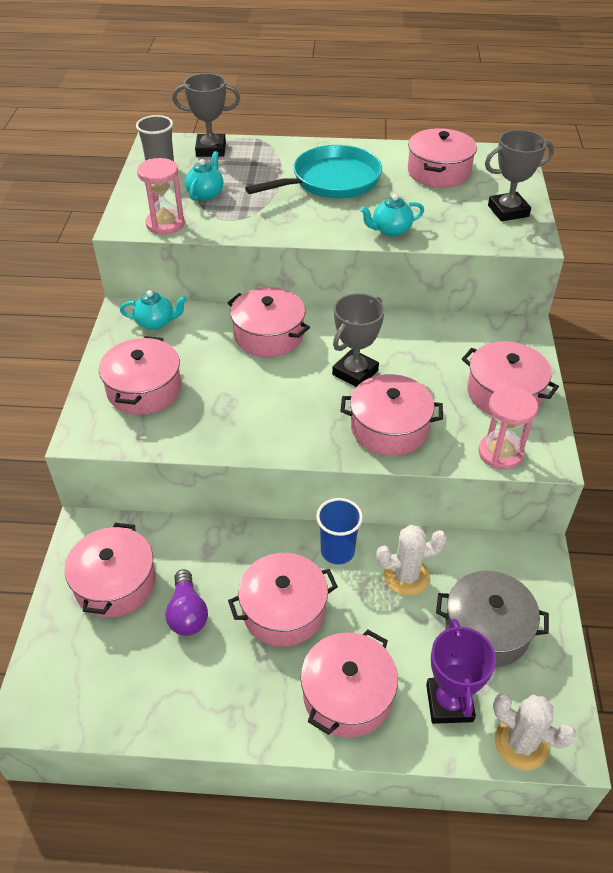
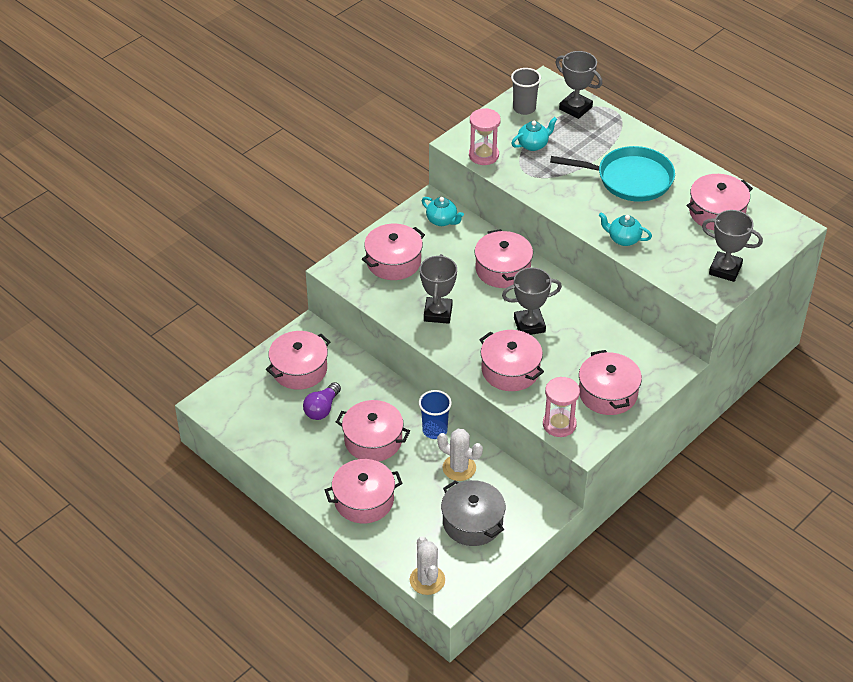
camera: 40 degrees right, 0 degrees up
(249, 415) = (438, 313): none -> grey trophy
(449, 703) = (411, 539): purple trophy -> none

